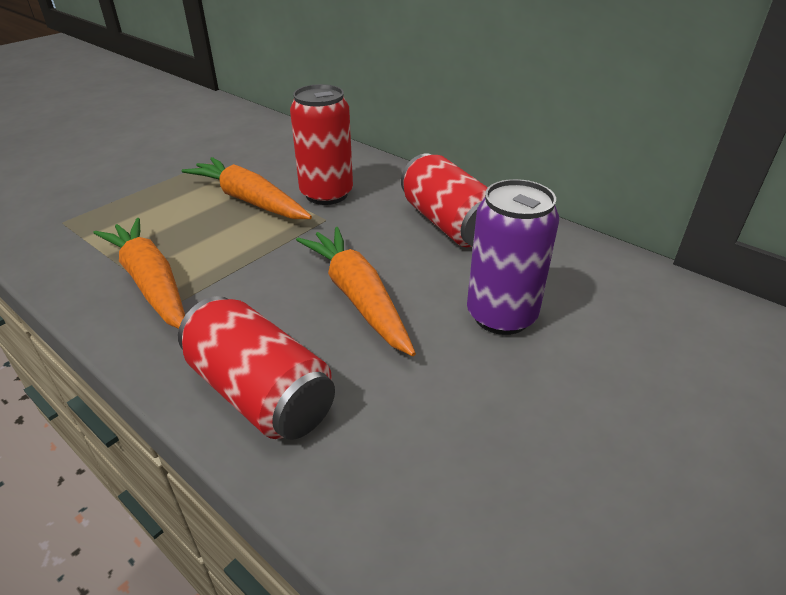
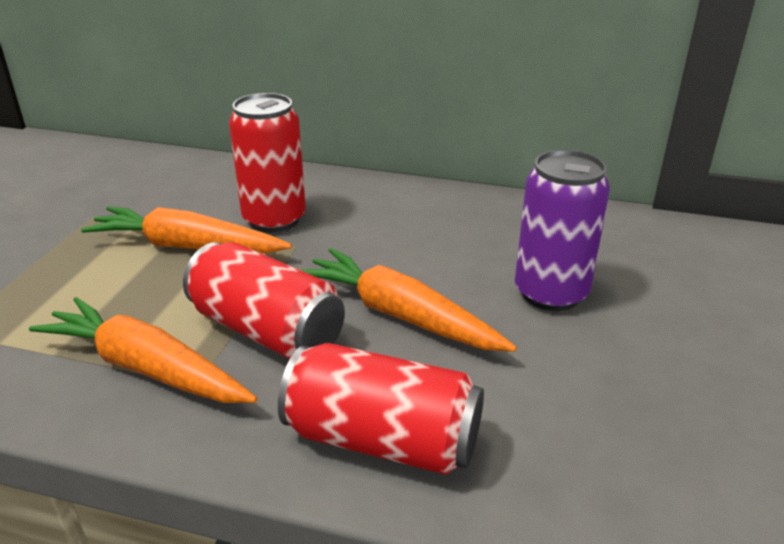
camera: 25 degrees left, 5 degrees down
(448, 224) = (430, 220): red can -> red can (267, 331)

